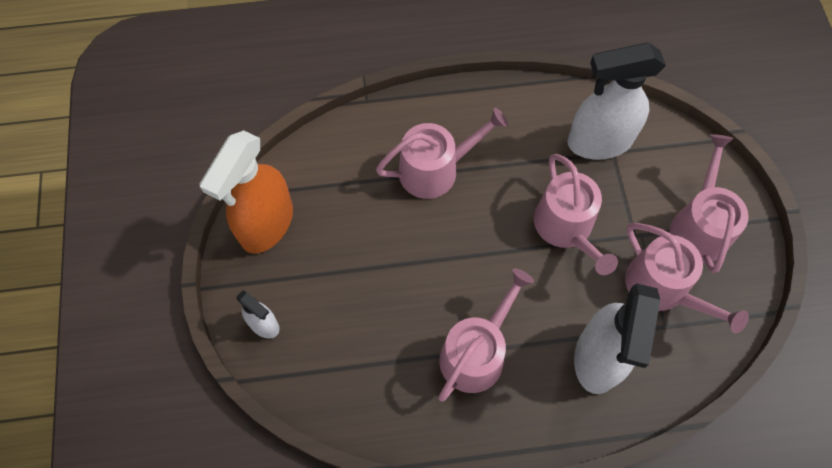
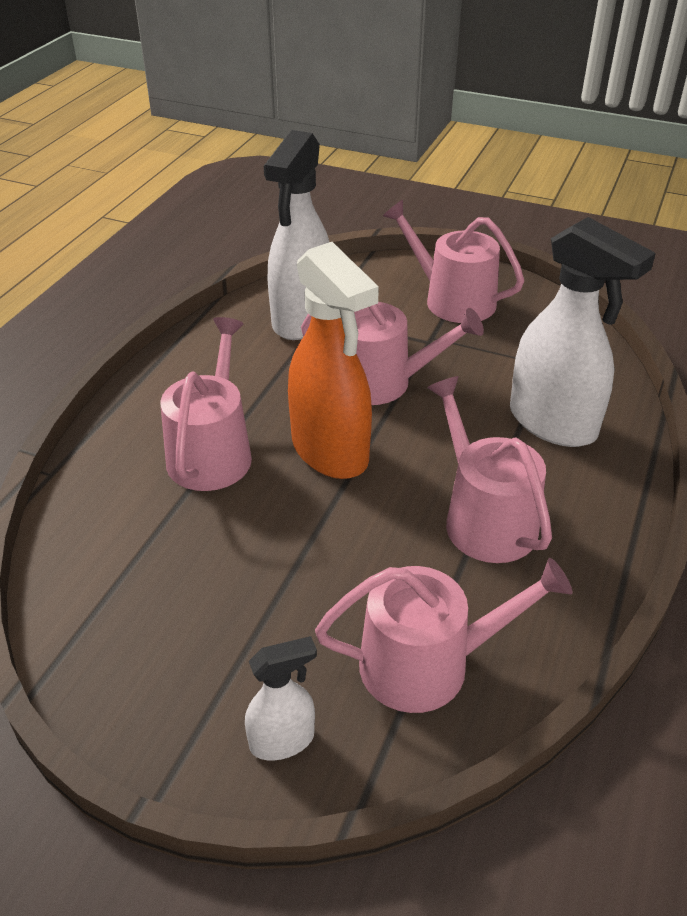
camera: 60 degrees left, 25 degrees down
(266, 225) = (122, 665): orange spray bottle -> orange spray bottle (330, 452)
(662, 288) = (502, 348): pink watering can -> pink watering can (428, 664)

